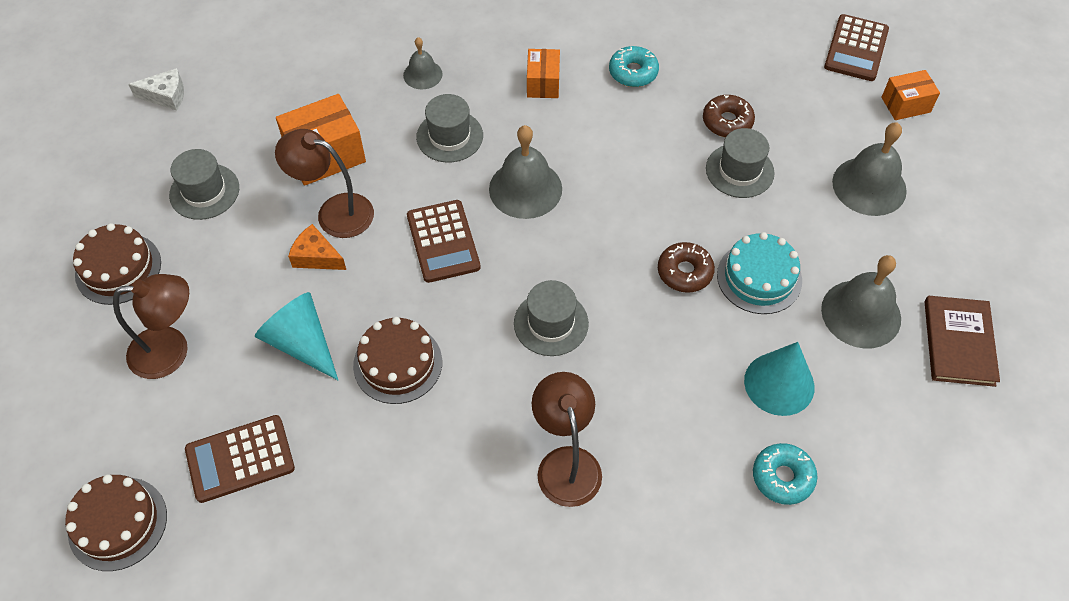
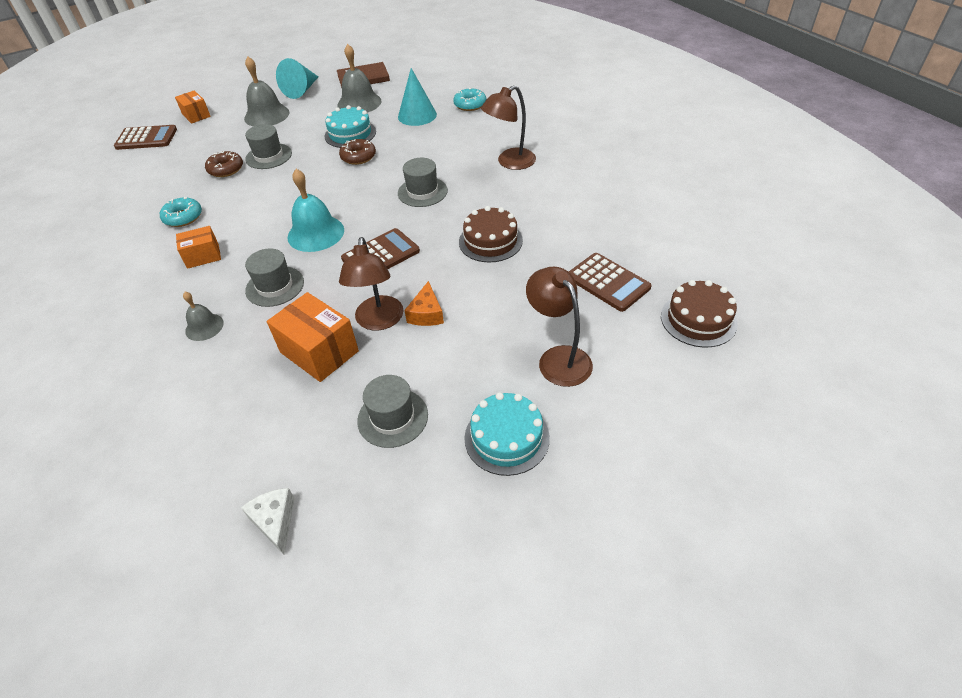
camera: 110 degrees left, 10 degrees down
(118, 268) = (506, 438): brown cake -> turquoise cake
(301, 343) = (504, 290): turquoise cone -> turquoise cone (301, 90)
(525, 189) = (316, 233): grey bell -> turquoise bell

